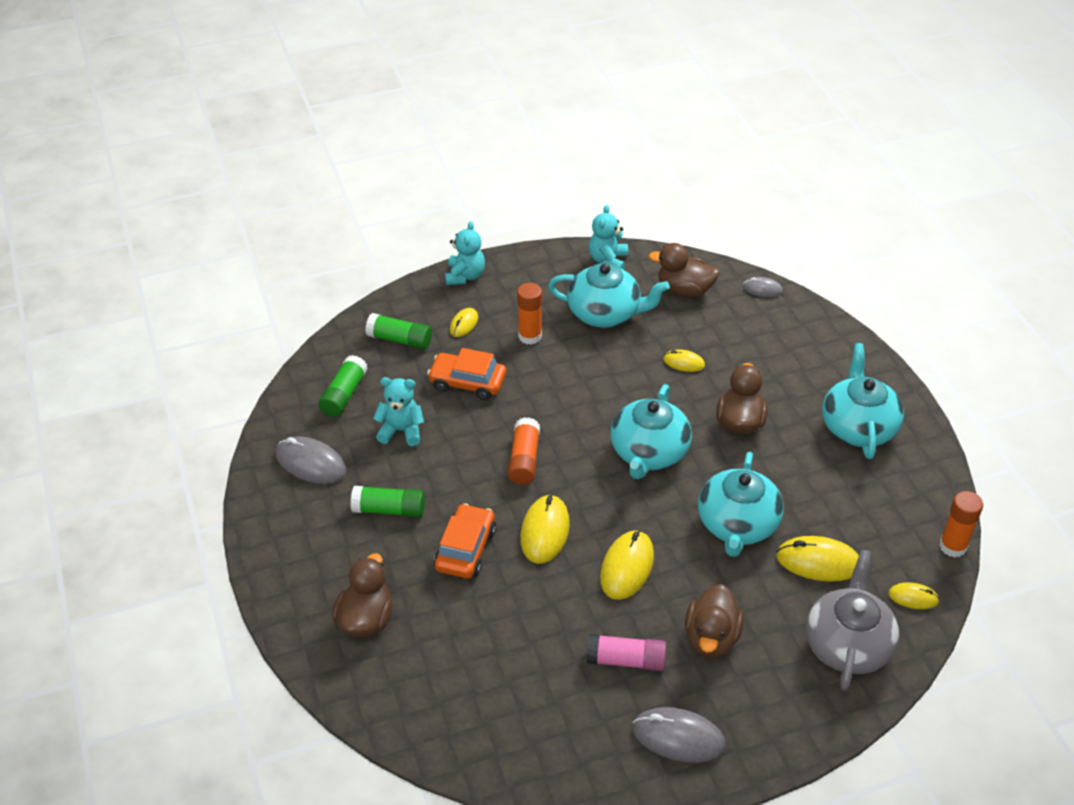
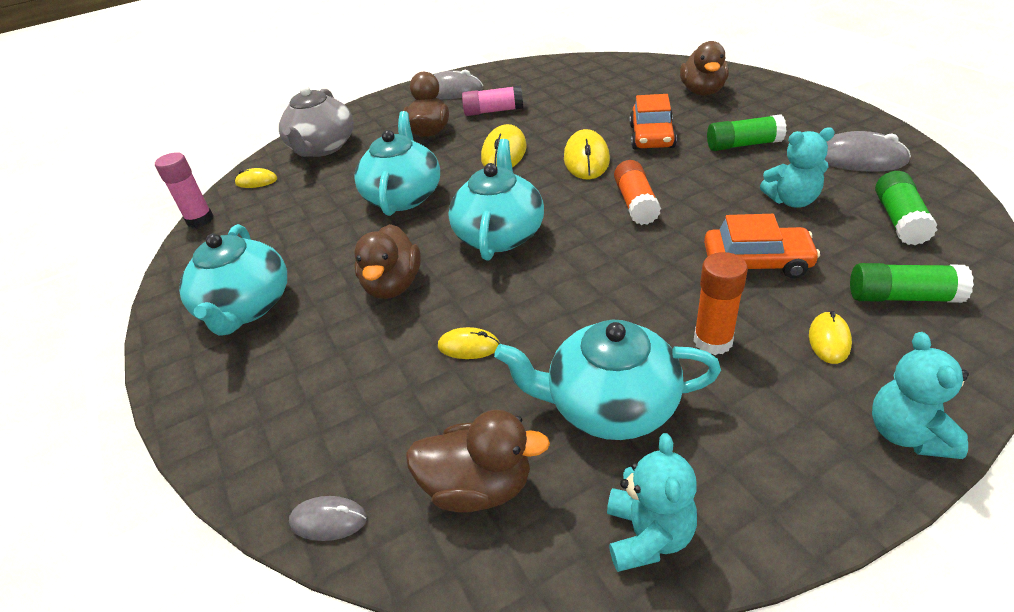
camera: 175 degrees right, 5 degrees down
(818, 562) = (332, 187): yellow mouse -> none
(953, 546) = (200, 220): orange glue stick -> pink glue stick

